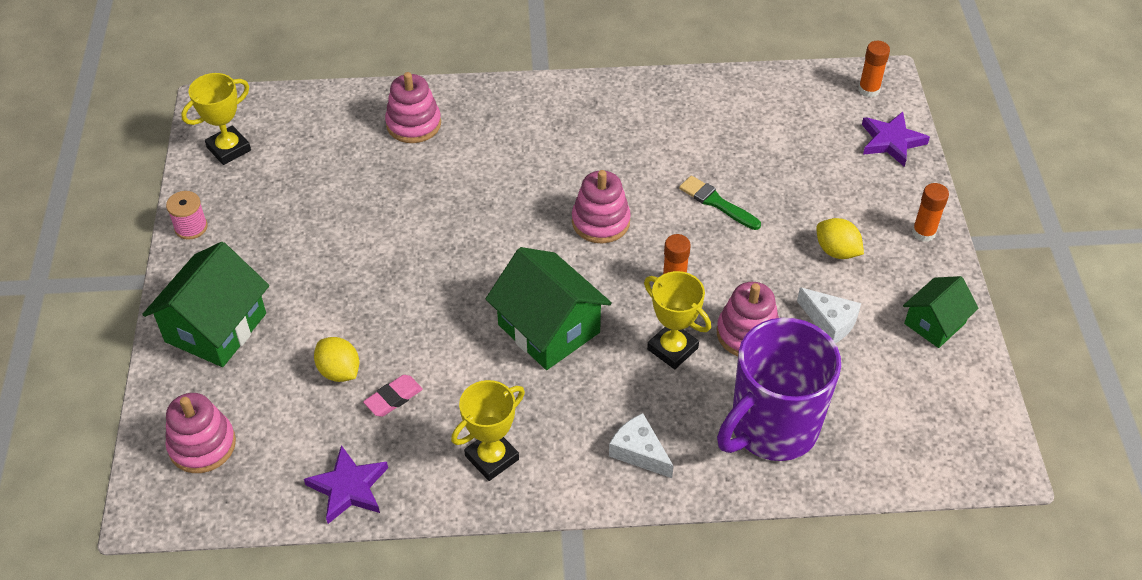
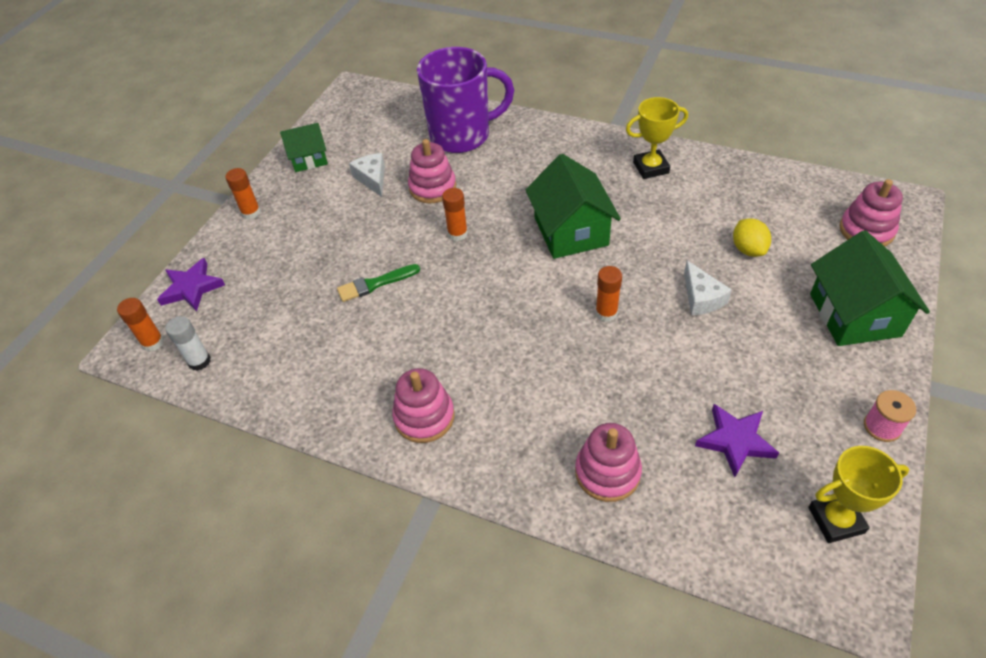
camera: 150 degrees left, 0 degrees up
(216, 327) = (854, 315): green house -> green house turned 60 degrees counterclockwise
(349, 488) = (756, 177): purple star -> purple star (735, 441)
(393, 398) = (709, 220): pink eraser -> none
(468, 248) = (606, 313): none -> orange glue stick
(600, 222) = (480, 299): pink stacking toy -> pink stacking toy (424, 417)
(639, 452) = (552, 146): white cheese -> white cheese (701, 298)
(672, 348) = (490, 193): yellow trophy -> none
(716, 202) = (375, 284): green brush -> green brush turned 90 degrees clockwise
(811, 90) = (199, 361): none -> white glue stick
(836, 251) = (322, 219): yellow lemon -> none

